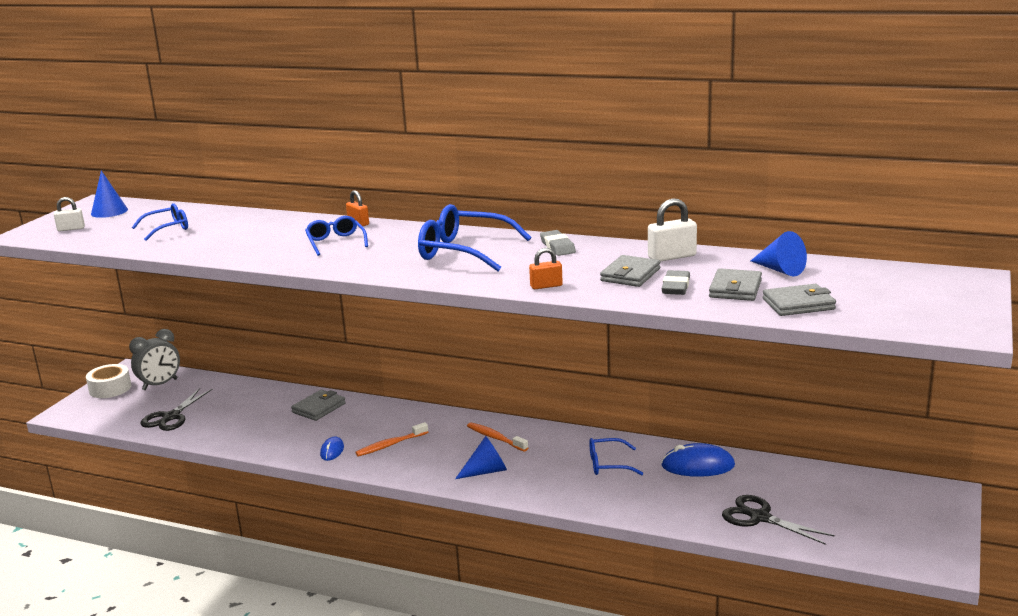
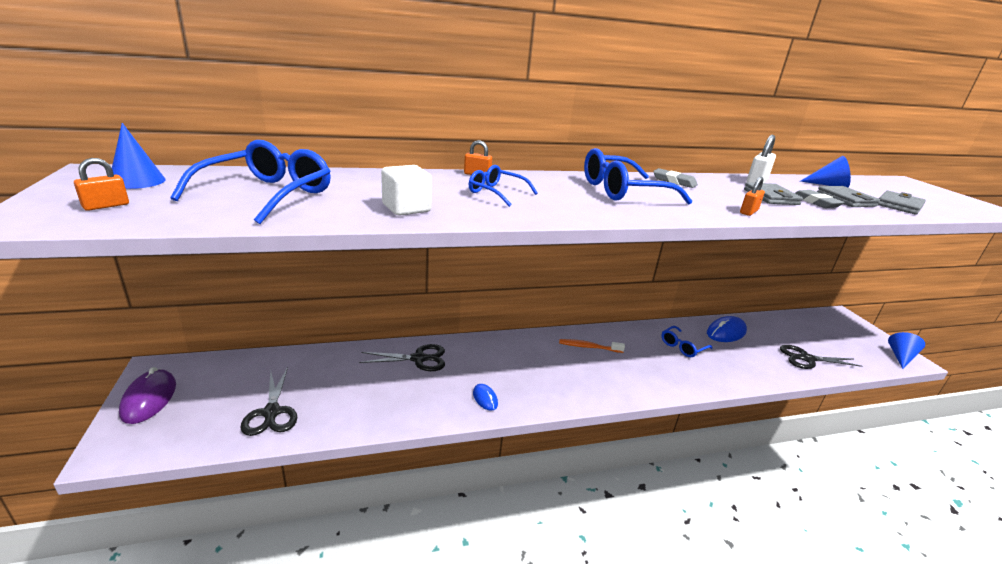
camera: 40 degrees left, 5 degrees up
(71, 229) = (106, 206): white padlock -> orange padlock
(110, 388) = (149, 399): white tape -> purple mouse
(160, 384) = (214, 377): grey clock -> none
(167, 229) = (267, 194): blue glasses -> blue glasses, size x1.73
(238, 248) = (406, 208): none -> white cube
(319, 408) = (418, 359): grey wallet -> black scissors
(390, 445) = (524, 377): orange toothbrush -> none
(486, 471) = (623, 378): blue cone -> blue cone (900, 357)

